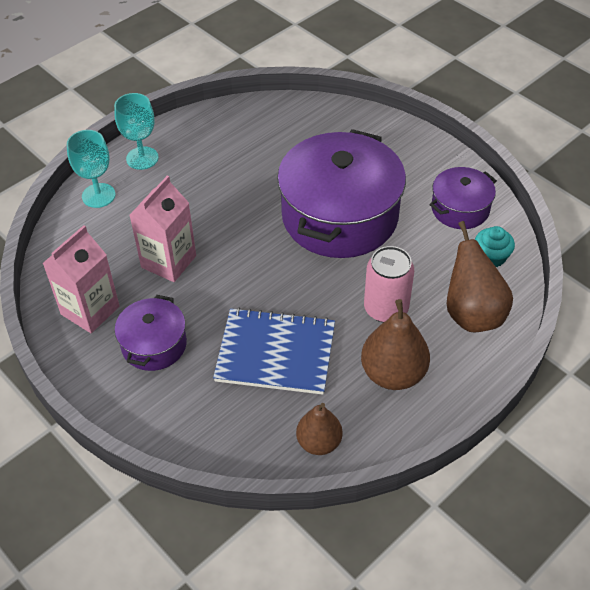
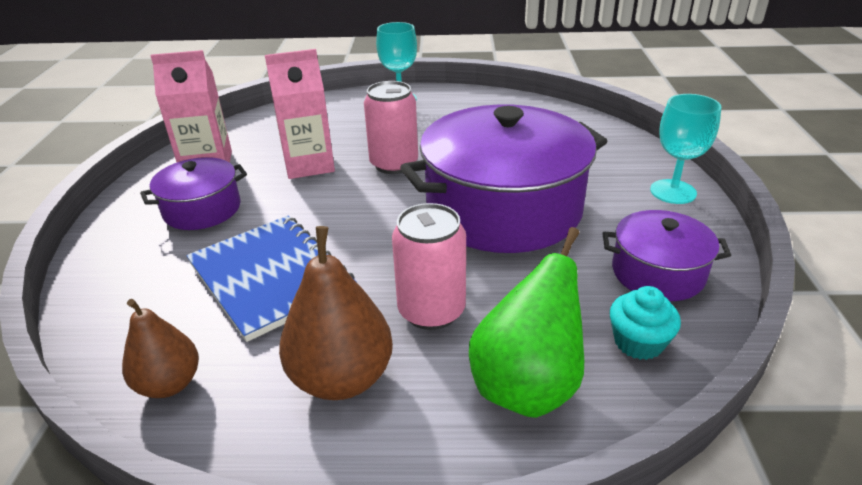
camera: 45 degrees right, 15 degrees down
(98, 195) = (333, 106): turquoise goblet -> turquoise goblet (673, 192)
(227, 223) = (394, 164): none -> pink can
(472, 314) = (527, 386): brown pear -> green pear

